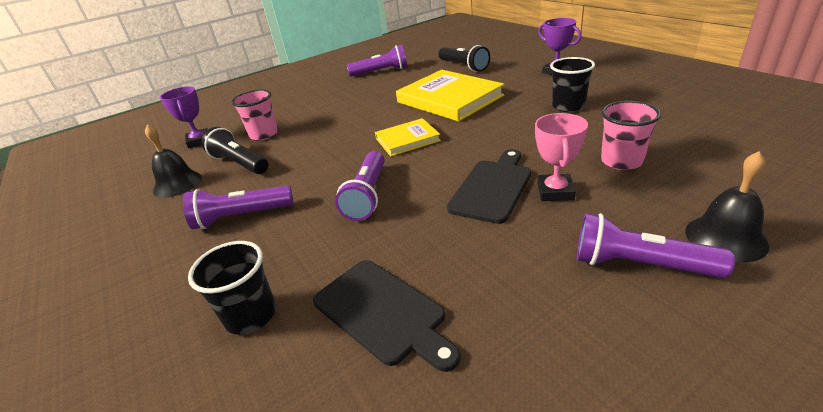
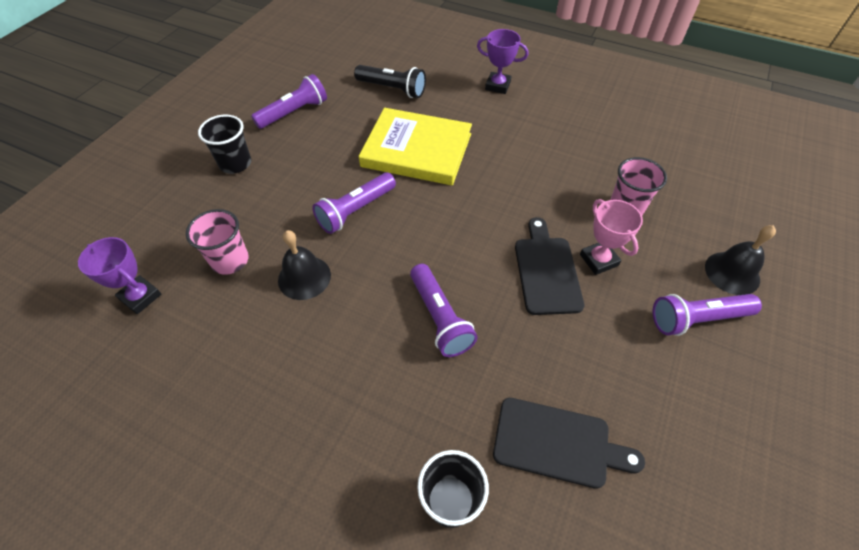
camera: 35 degrees left, 20 degrees up
(177, 184) = (188, 377): black bell -> black bell (304, 277)
(239, 163) = (243, 318): black flashlight -> none
(241, 217) = (326, 394): purple flashlight -> purple flashlight (356, 210)
(407, 140) = (419, 226): yellow book -> none
(568, 106) = (541, 140): black cup -> black cup (235, 163)

